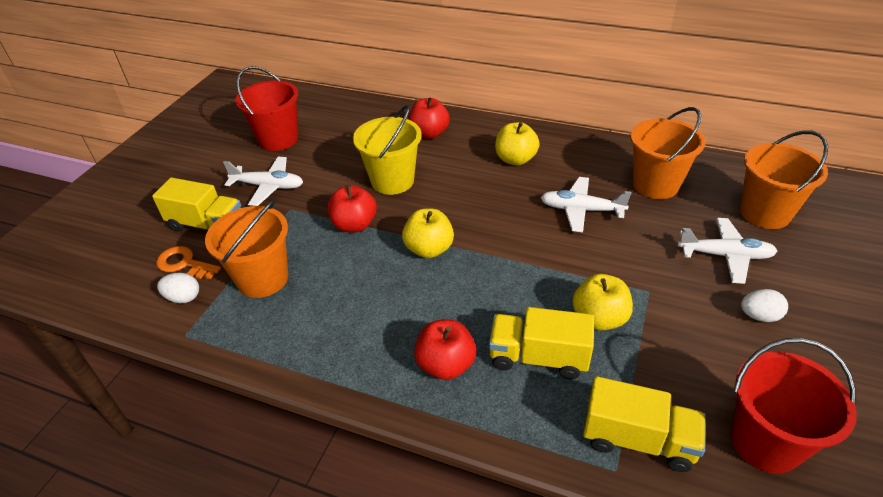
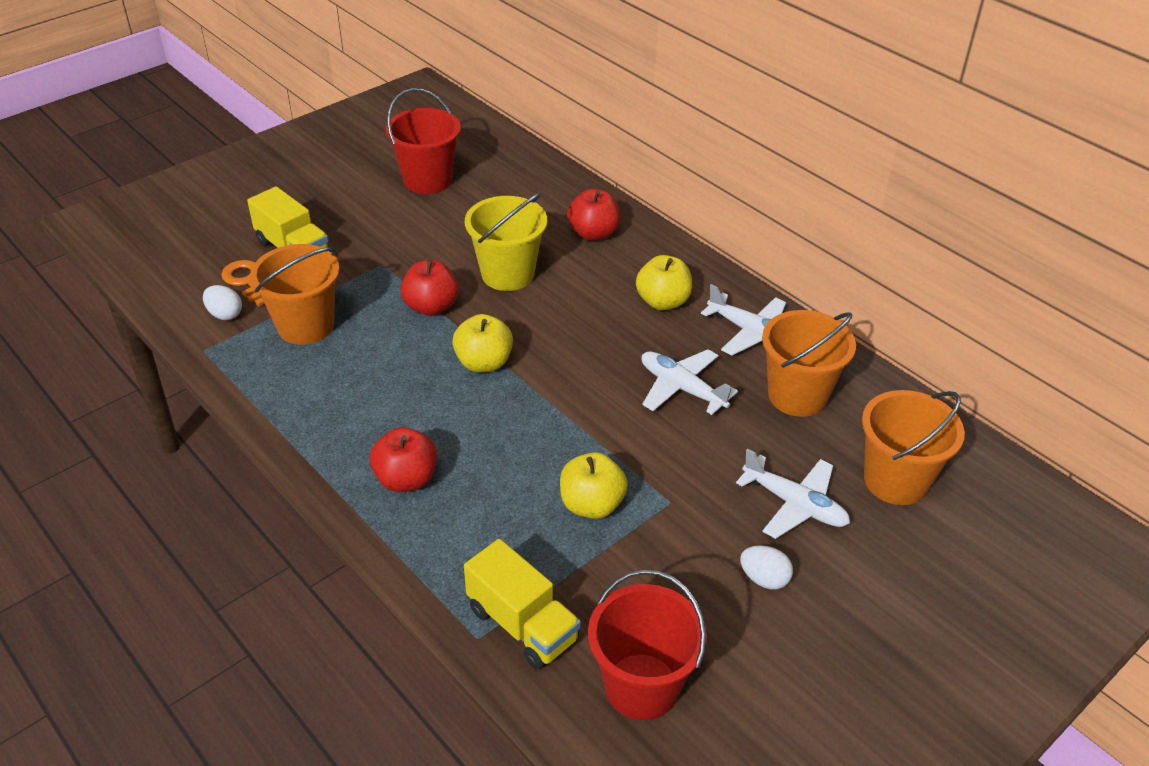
camera: 25 degrees right, 0 degrees up
(268, 186) = (379, 231): white plane -> white plane (751, 333)
(538, 357) = (497, 512): yellow truck -> none

